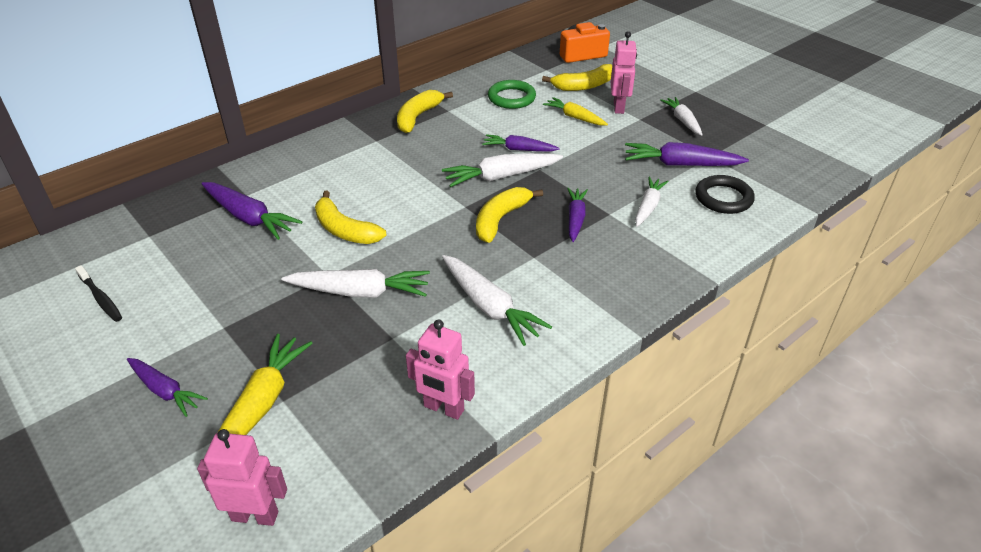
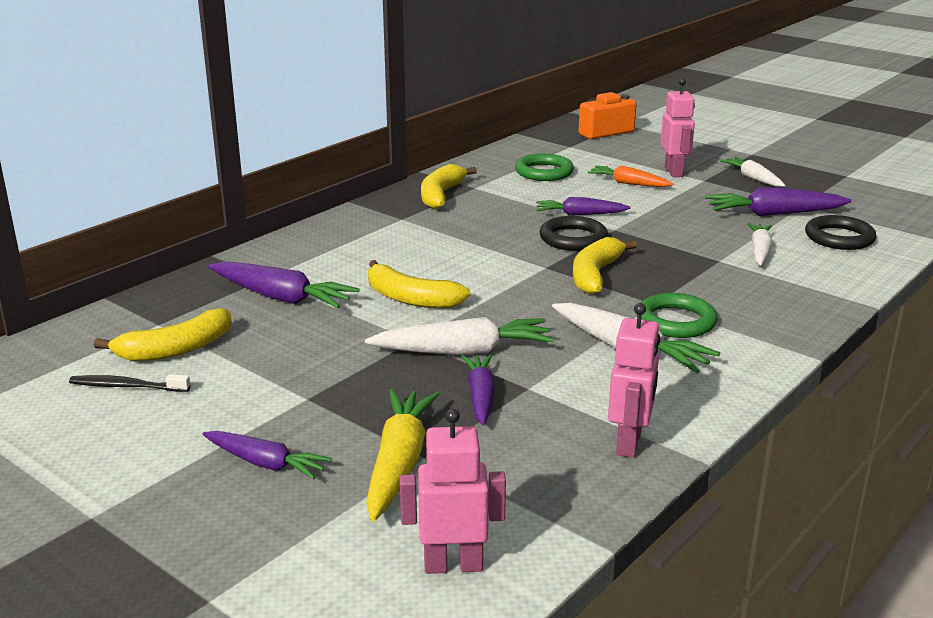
camera: 10 degrees left, 15 degrees down
(101, 298) = (127, 386): black toothbrush -> black toothbrush turned 150 degrees clockwise
(443, 408) = (629, 443): pink robot -> pink robot turned 90 degrees counterclockwise
(501, 176) = (573, 238): white carrot -> black ring
(541, 279) = (675, 321): none -> green ring
(575, 117) = (628, 183): yellow carrot -> orange carrot
(575, 219) = (683, 267): purple carrot -> purple carrot (480, 396)
(584, 86) = (622, 157): yellow banana -> yellow banana (175, 349)

